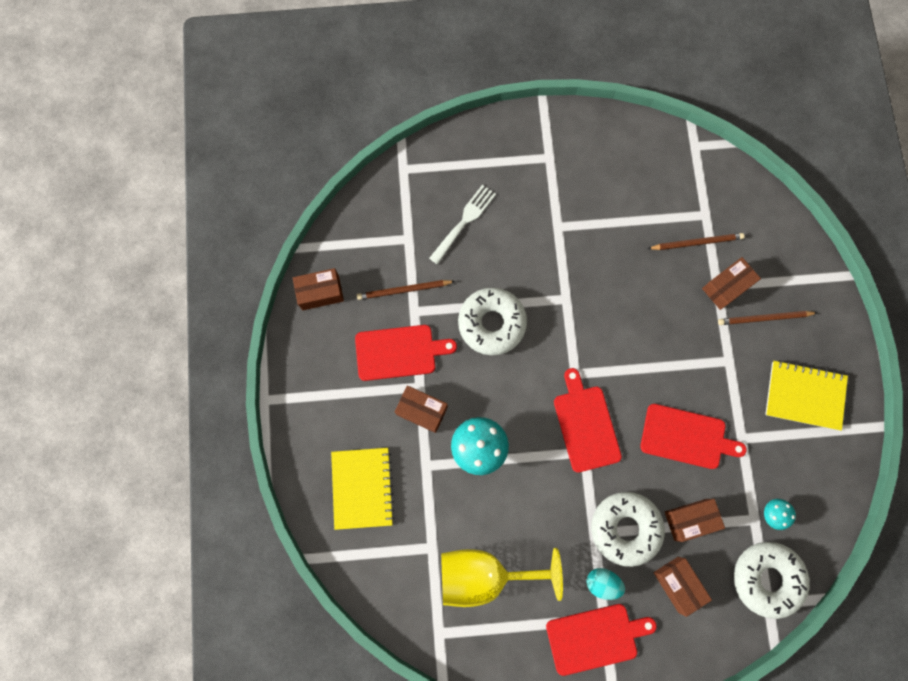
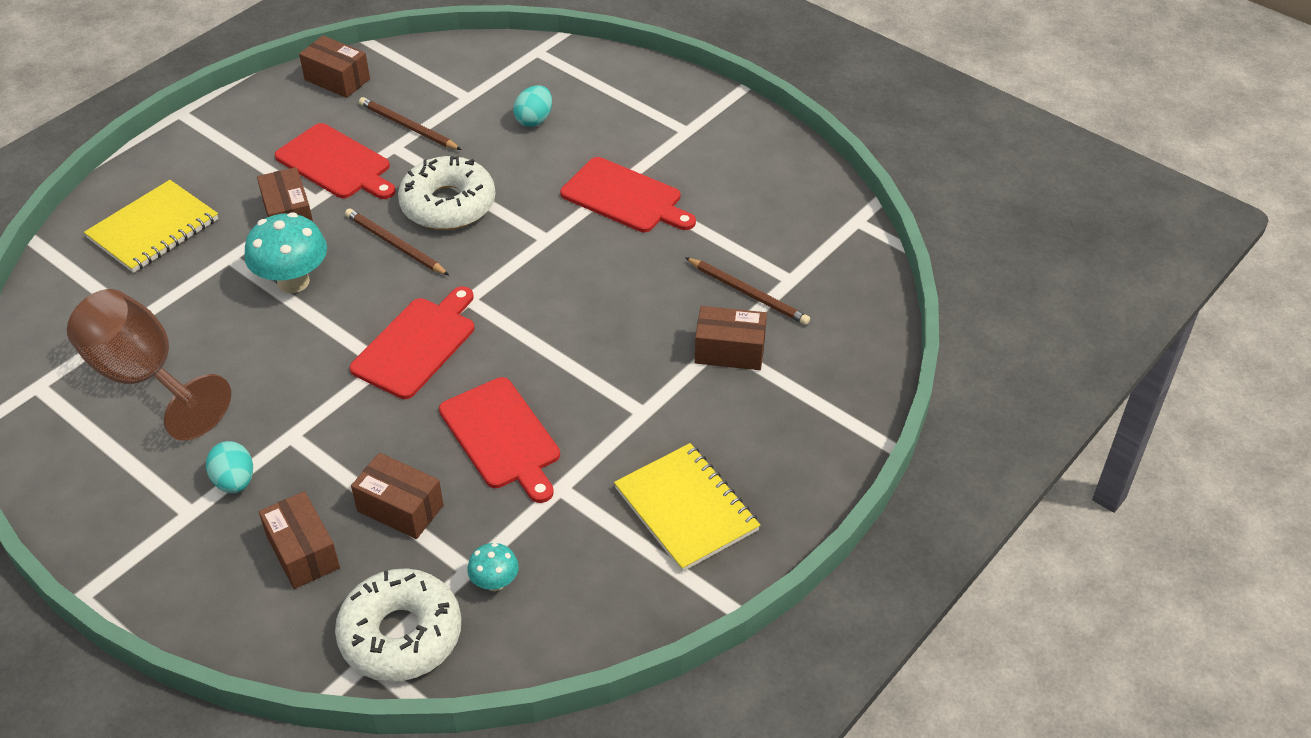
camera: 45 degrees right, 30 degrees down
(463, 222) = (534, 120): white fork -> turquoise egg
(484, 574) = (144, 377): yellow goblet -> brown goblet
(595, 638) = (156, 520): red cutting board -> red cutting board (625, 197)
(625, 528) = (325, 457): white donut -> none
(678, 584) = (303, 552): brown box -> brown box turned 45 degrees counterclockwise
(764, 318) = (735, 408): brown pencil -> brown pencil (395, 244)

